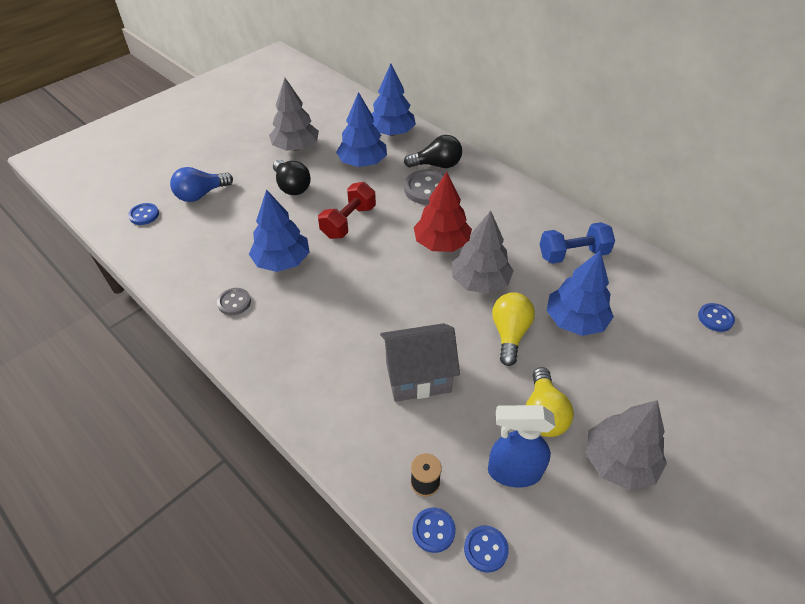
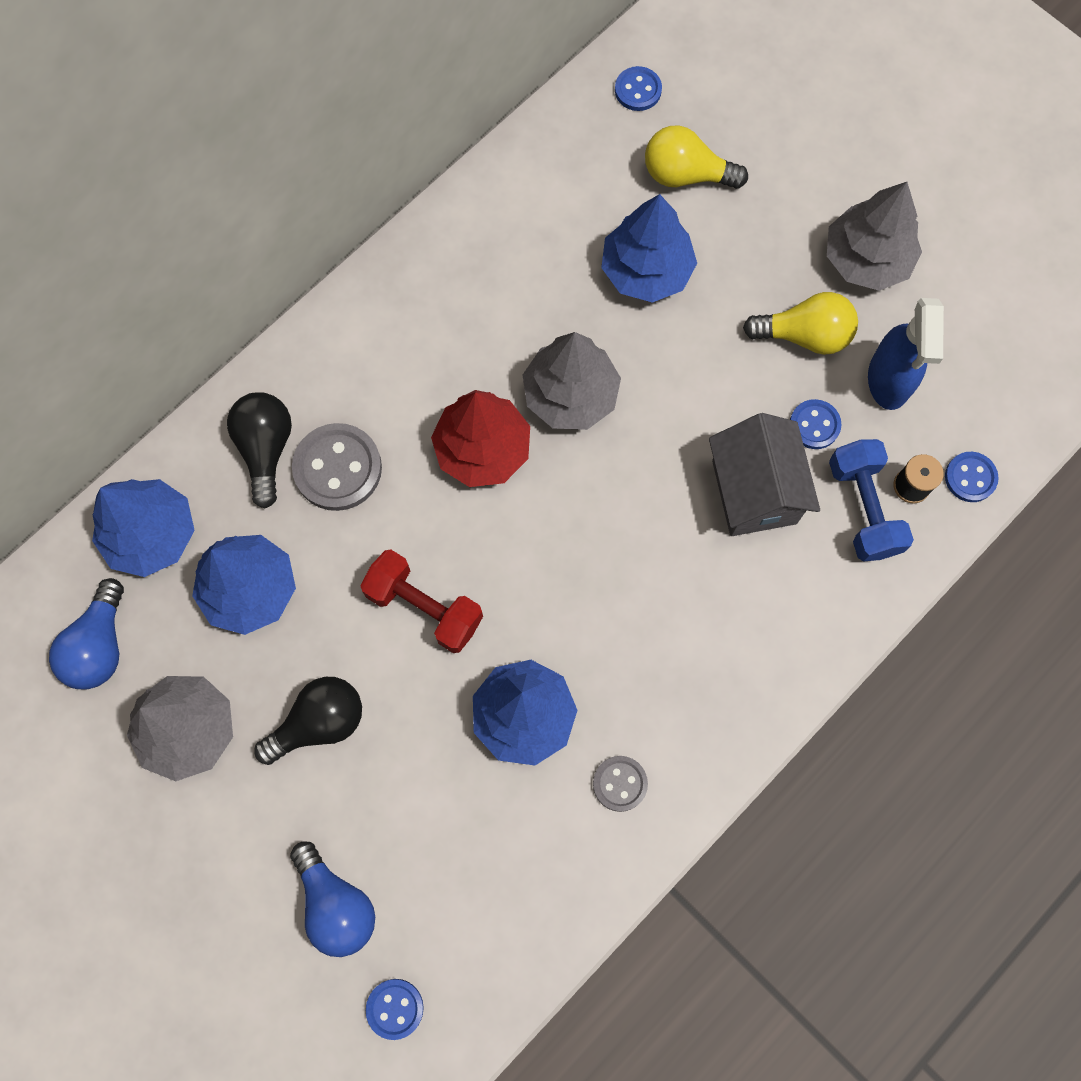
camera: 90 degrees left, 25 degrees up
(339, 121) = (99, 646): none -> blue light bulb
(485, 549) = (986, 421): blue button -> blue button (814, 425)
(509, 334) = (673, 362): yellow light bulb -> yellow light bulb (686, 174)
(573, 254) = (510, 251): blue dumbbell -> blue dumbbell (863, 508)

